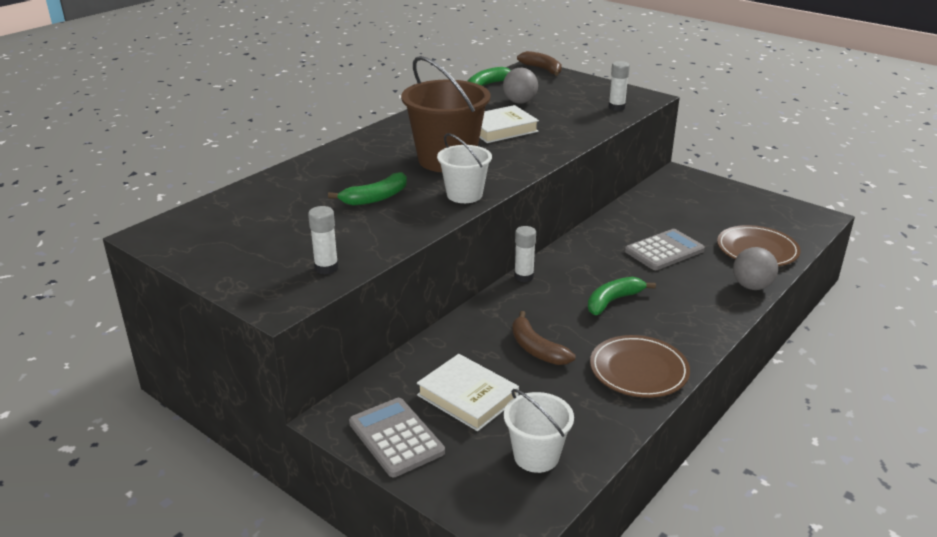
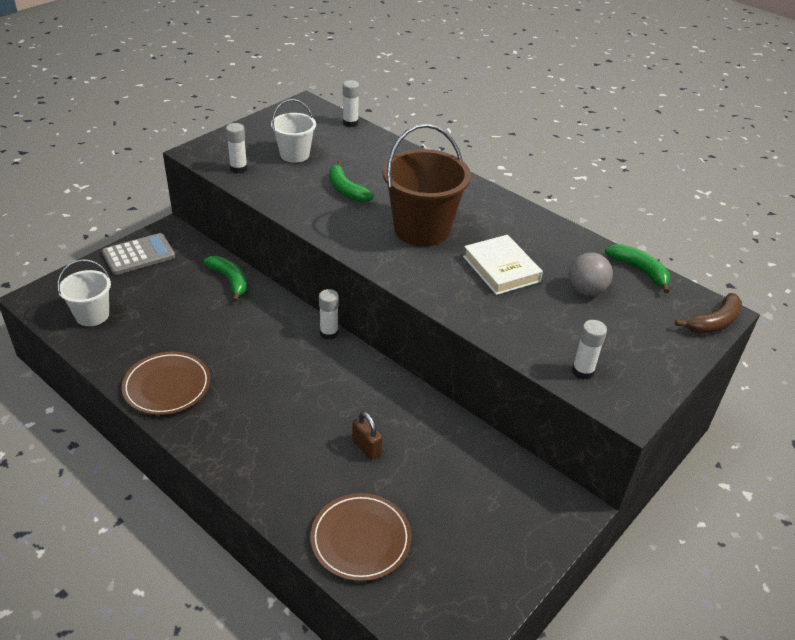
camera: 90 degrees right, 10 degrees up
(215, 202) = (350, 123): none -> white glue stick
(464, 195) = (345, 235): white bucket -> white bucket (294, 154)
(467, 397) = (168, 288): white book -> none
(536, 349) = (216, 329): brown banana -> none
(613, 301) = (276, 388): green banana -> green banana (230, 281)
(664, 251) = (366, 447): grey calculator -> brown padlock
(751, 286) = (281, 508): grey ball -> none

